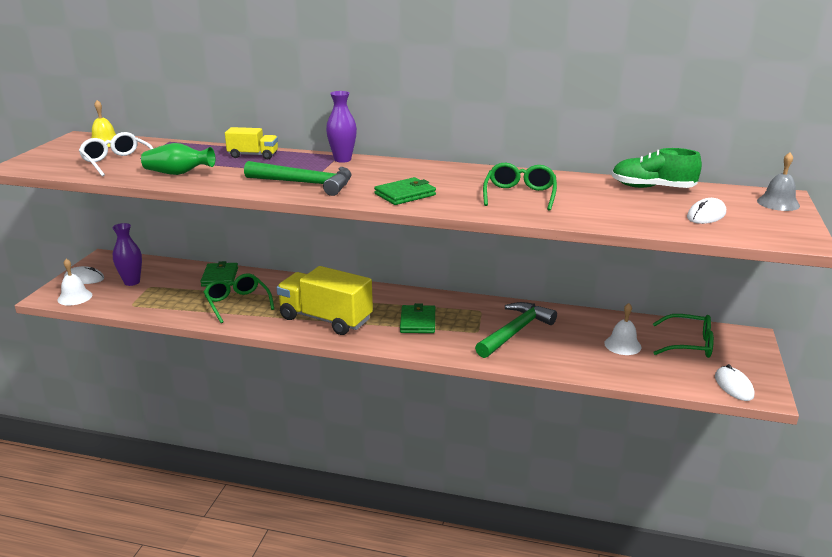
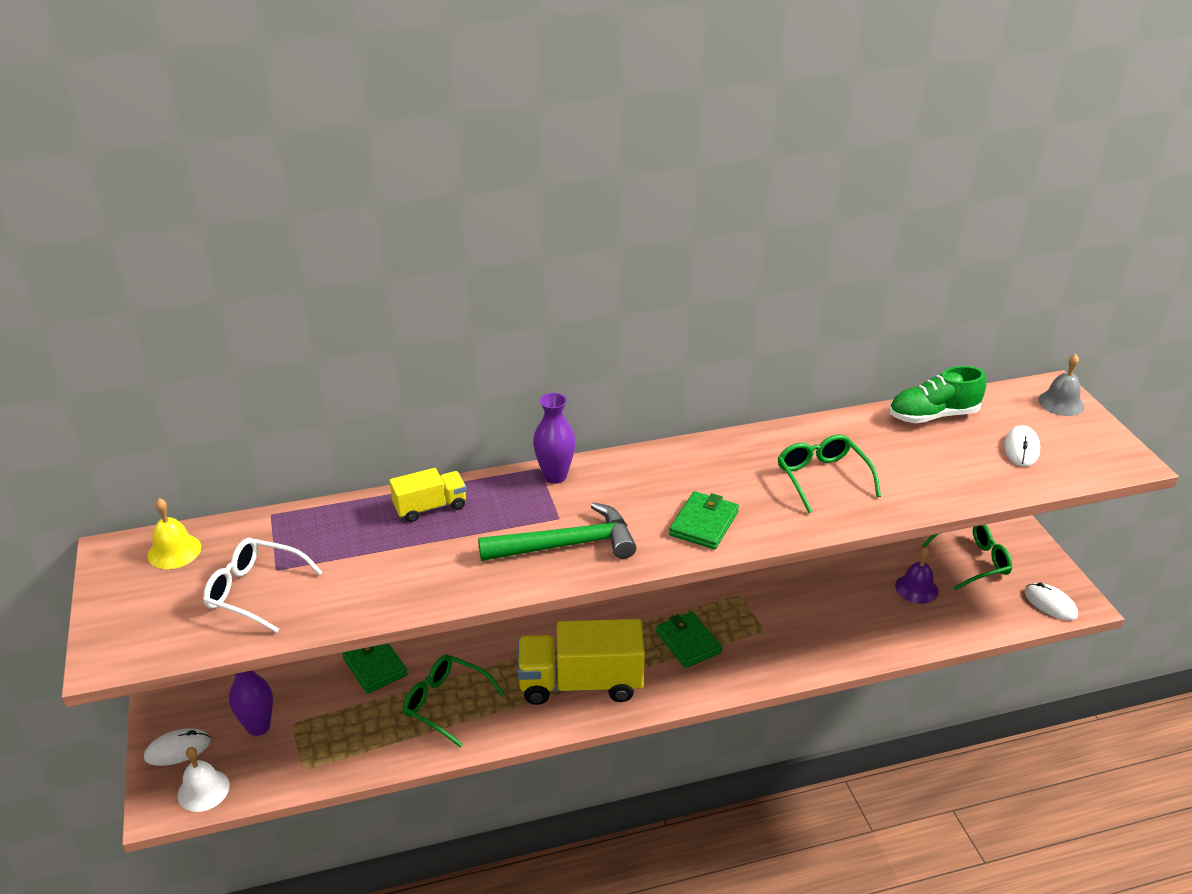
camera: 30 degrees left, 10 degrees up
(178, 173) = (376, 585): green vase -> none
(515, 332) = (801, 613): green hammer -> none
(622, 345) = (916, 588): white bell -> purple bell

